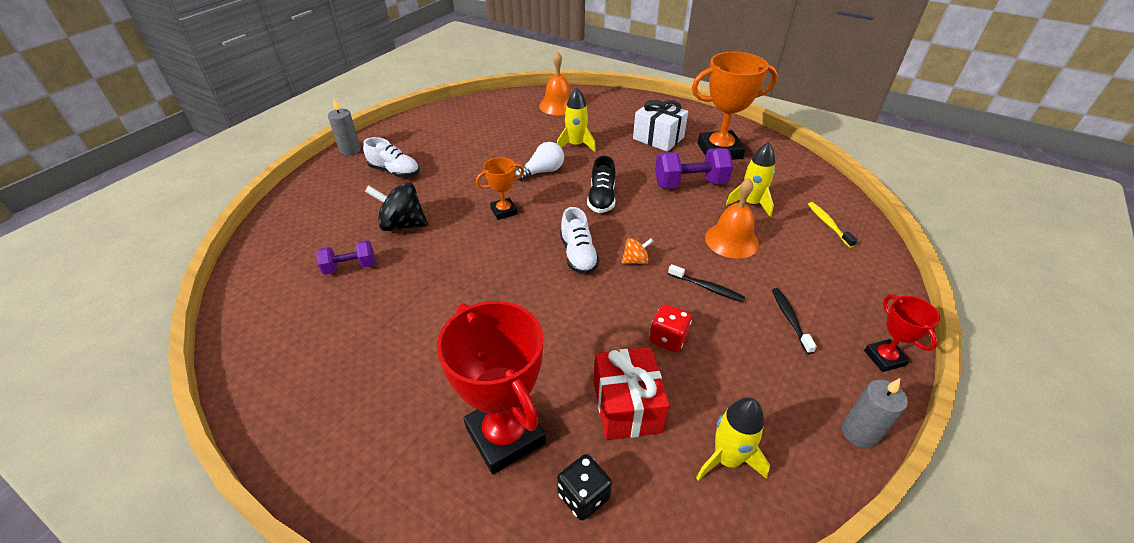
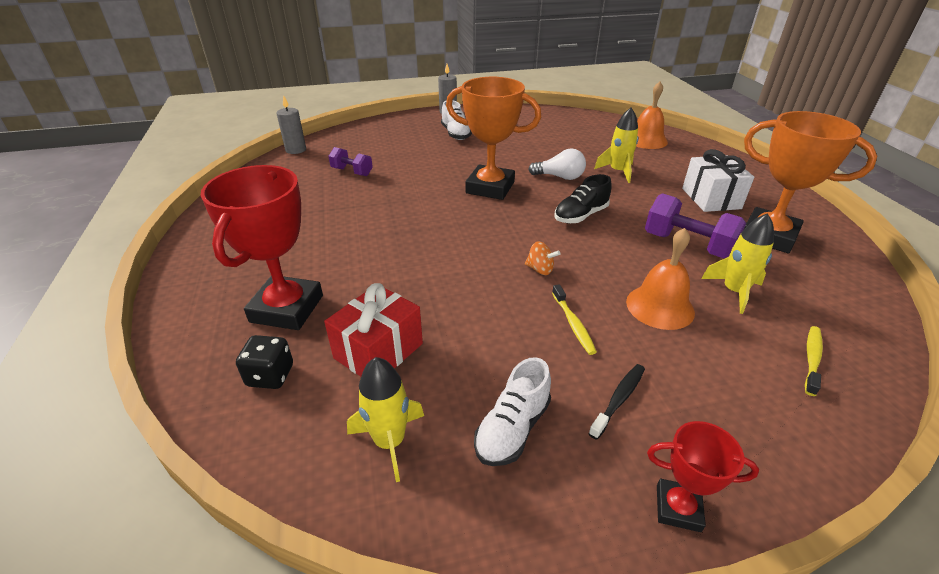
camera: 45 degrees right, 5 degrees down
(402, 224) = (414, 164): black spinning top -> none
(504, 211) = (490, 187): orange trophy -> orange trophy, size x1.92
(578, 255) = (500, 241): white shoe -> white shoe (512, 429)
(668, 339) = (479, 334): red dice -> none
(707, 288) = (573, 324): black toothbrush -> yellow toothbrush
(859, 433) = (536, 534): grey candle -> grey candle (296, 150)
(884, 358) = (678, 508): red trophy -> red trophy turned 75 degrees clockwise

